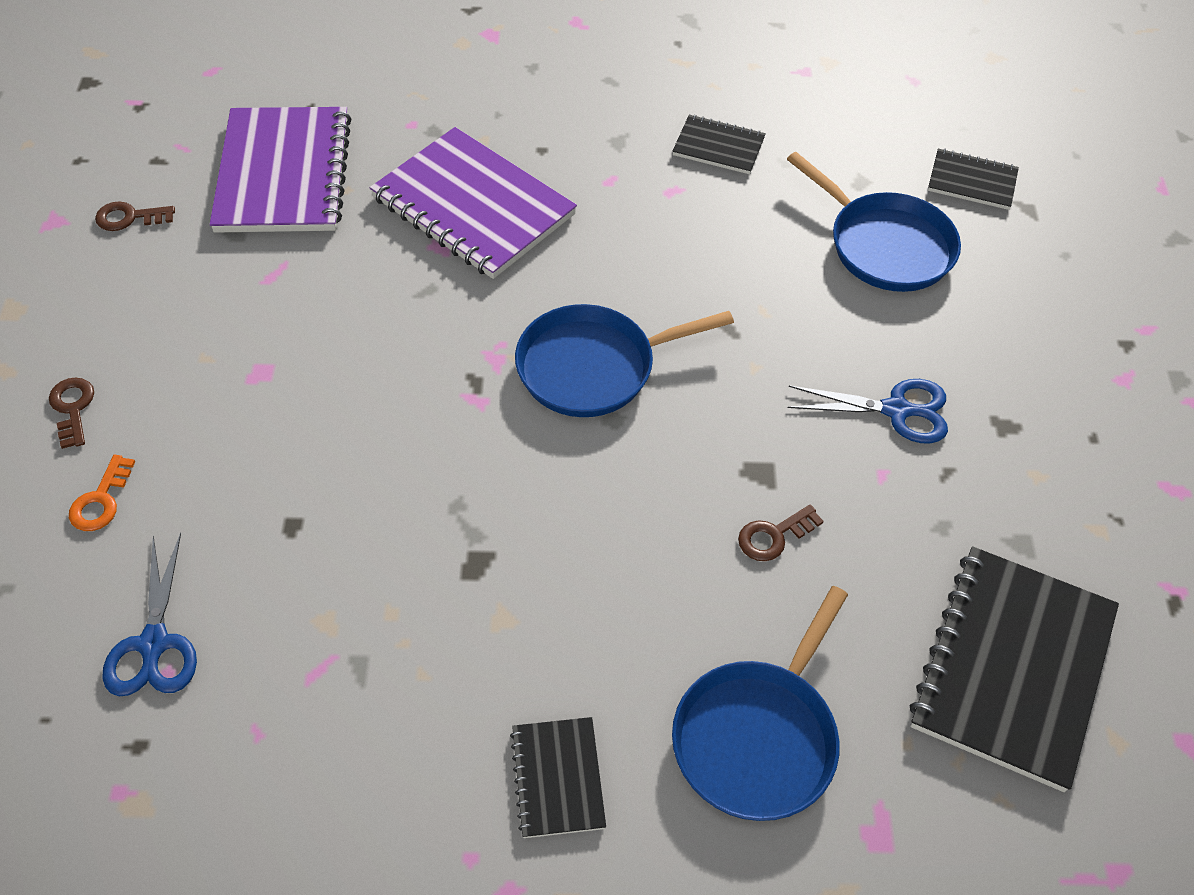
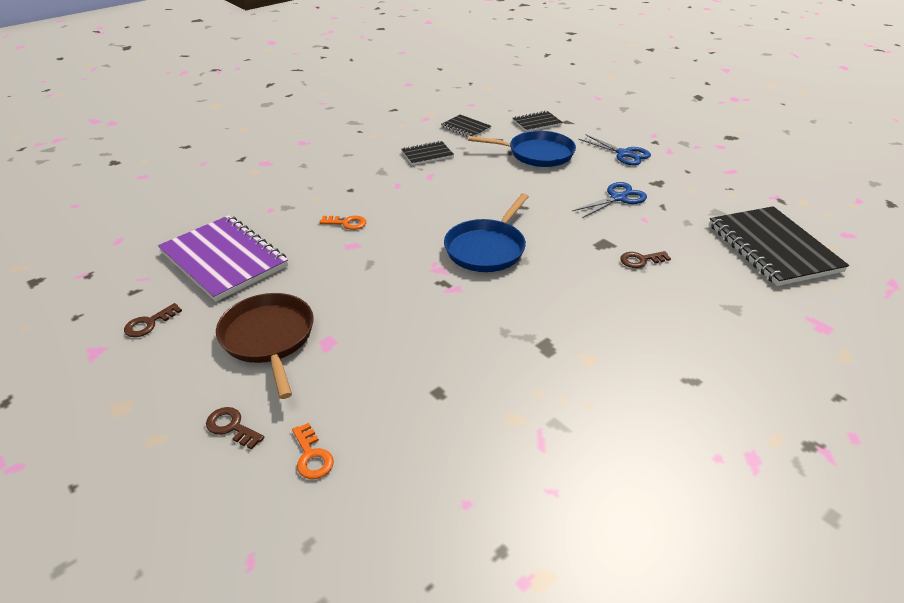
camera: 40 degrees left, 15 degrees down
(154, 643) = (440, 497): blue scissors -> blue scissors (624, 154)
(213, 322) = (269, 338): none -> brown pan
(473, 206) = (347, 223): purple notebook -> orange key
(558, 778) = (700, 398): black notebook -> black notebook (466, 128)
(758, 738) = (740, 327): blue pan -> none
(773, 536) = (640, 260): brown key -> brown key turned 60 degrees clockwise

